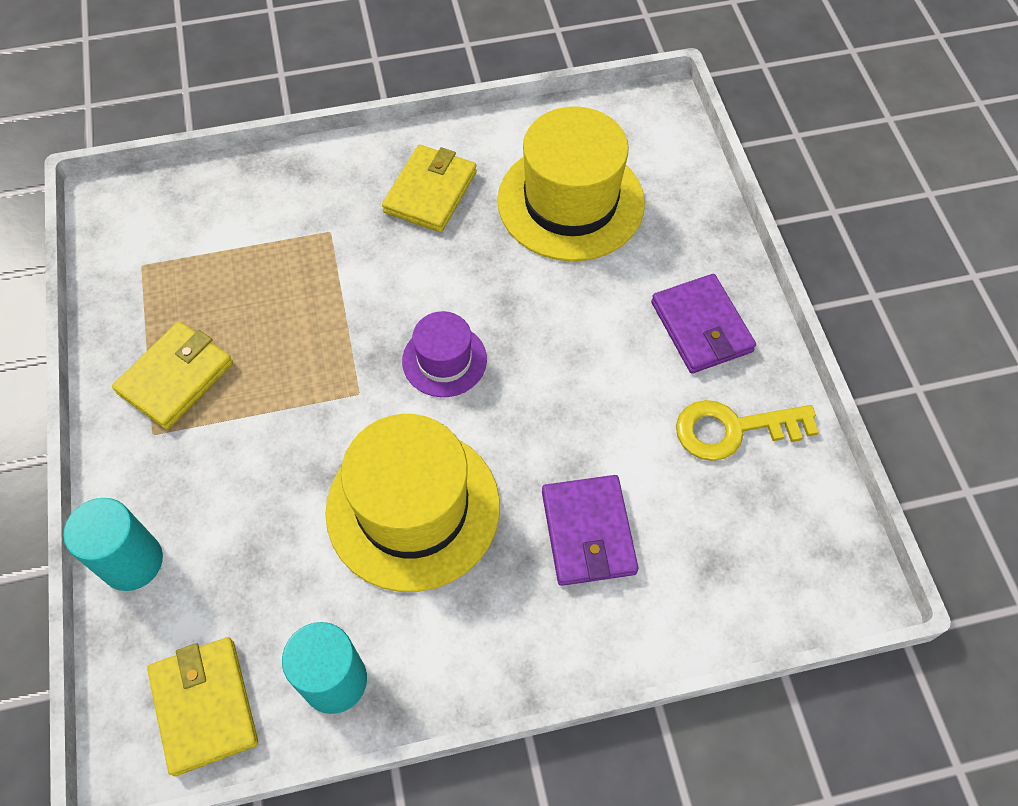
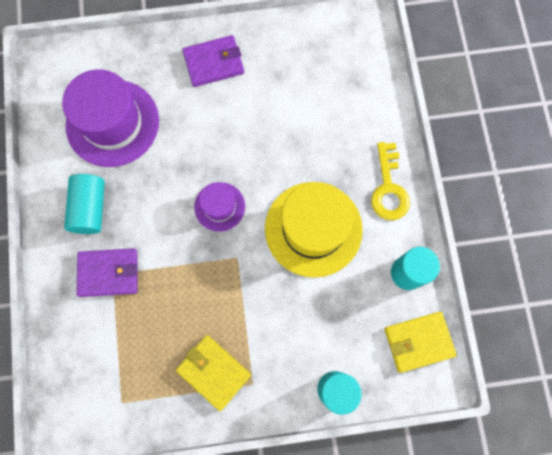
camera: 85 degrees left, 15 degrees up
(430, 192) = (90, 208): yellow wallet -> turquoise cylinder
(570, 202) = (112, 123): yellow hat -> purple hat
(588, 532) = (334, 138): purple wallet -> purple wallet (109, 273)
(733, 429) = (280, 58): yellow key -> yellow key (388, 188)

